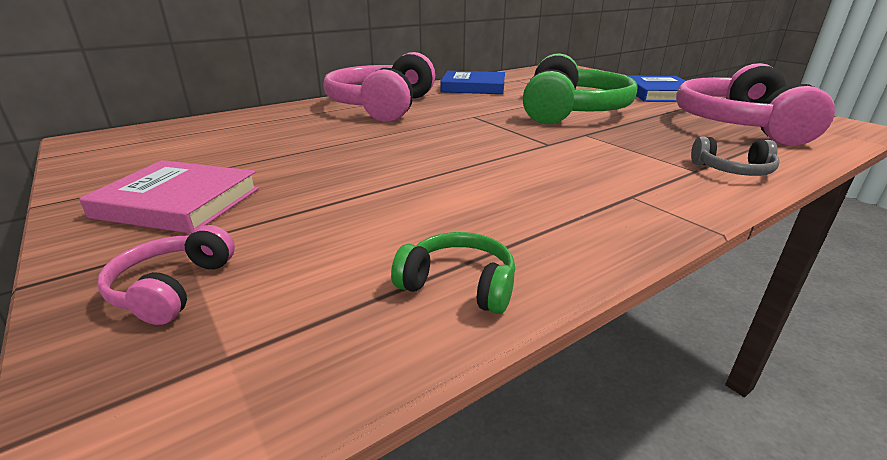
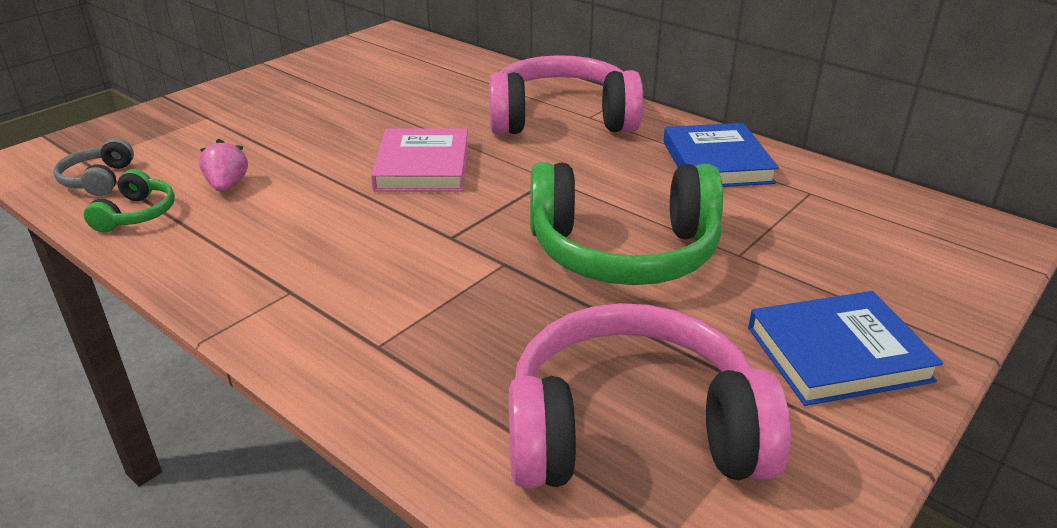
camera: 75 degrees right, 5 degrees up
(172, 288) = (153, 131): pink headphones -> none
(178, 203) = (268, 99): pink book -> pink book (423, 166)
(412, 225) = (227, 186): none -> pink strawberry
(732, 170) = (382, 379): grey headphones -> grey headphones (98, 180)

